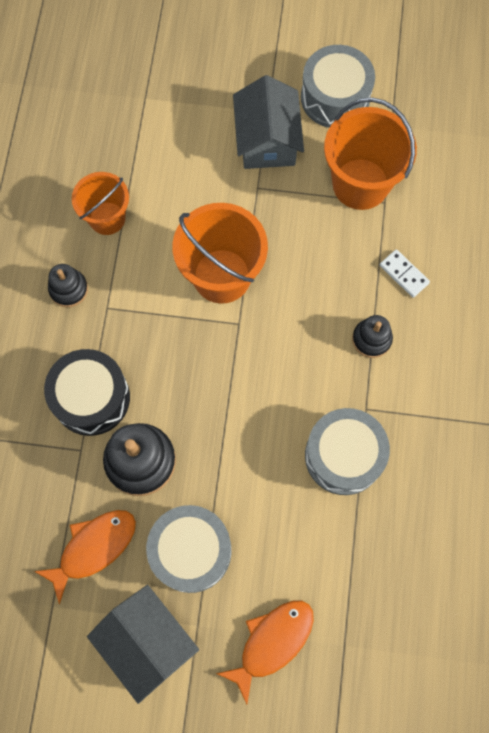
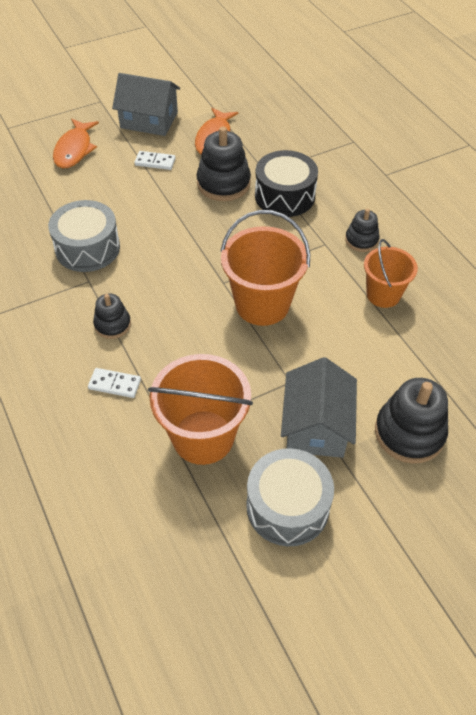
camera: 145 degrees right, 20 degrees down
(191, 551) = (155, 162): grey drum -> white domino
(203, 93) = (409, 433): none -> black stacking toy
(267, 140) = (316, 426): grey house -> grey house turned 45 degrees clockwise

